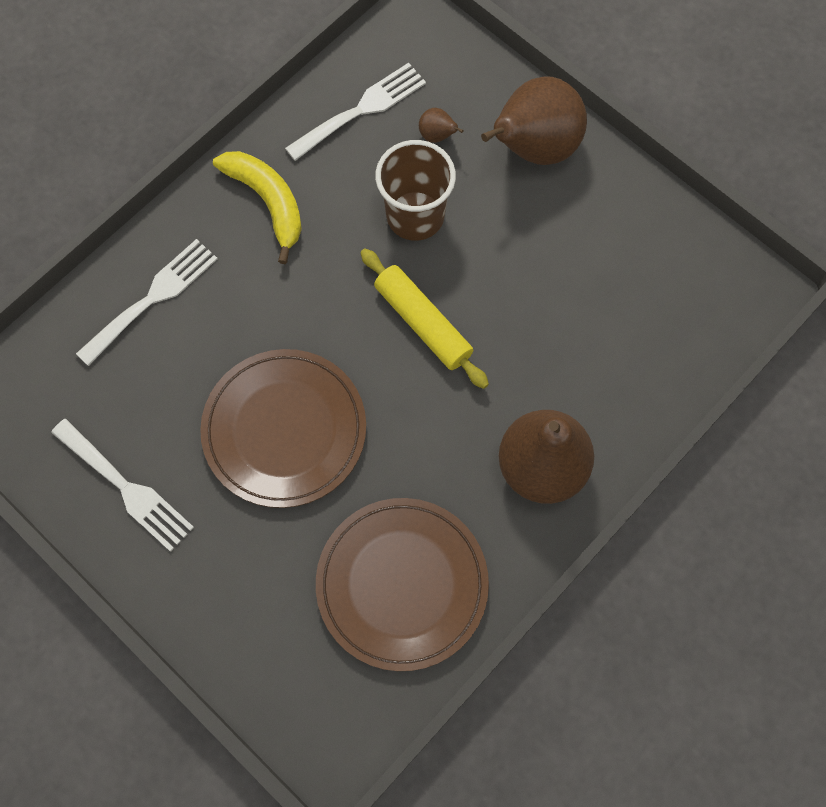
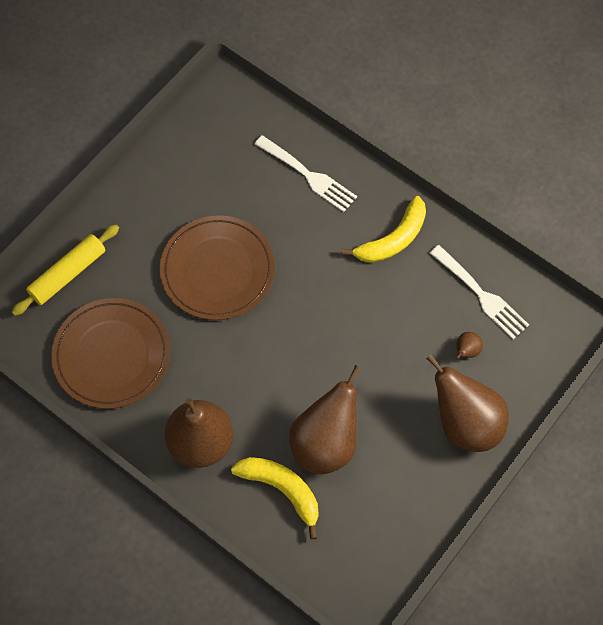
camera: 85 degrees right, 5 degrees down
(126, 488) = (171, 180): white fork -> none
(415, 216) = (394, 341): brown cup -> none
(423, 323) = (306, 353): yellow rolling pin -> yellow rolling pin (68, 274)
(551, 310) = (325, 443): none -> brown pear
(611, 368) = (282, 490): none -> yellow banana

